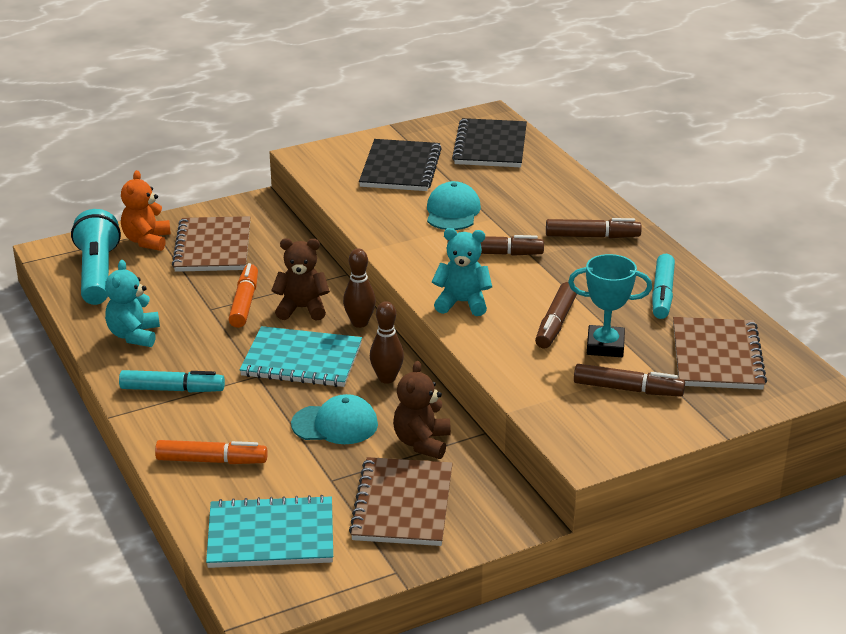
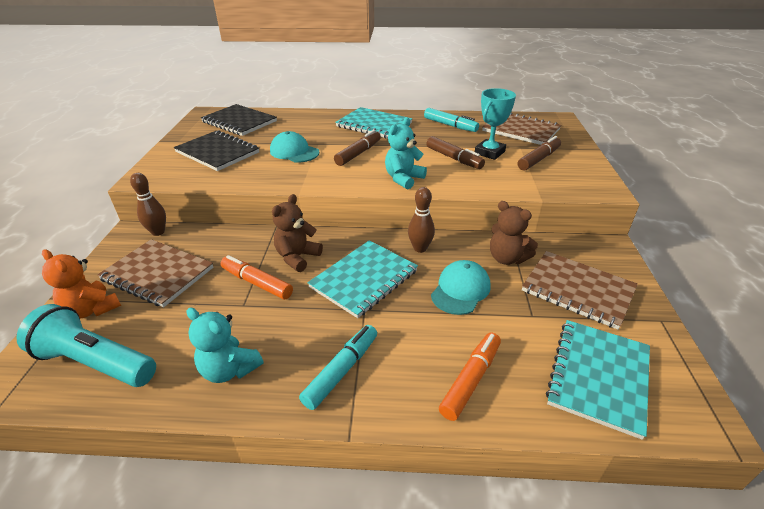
camera: 60 degrees left, 5 degrees up
(360, 323) = (343, 238): brown bowling pin -> brown bowling pin (158, 232)
(592, 236) = (374, 125): brown marker -> turquoise notebook

